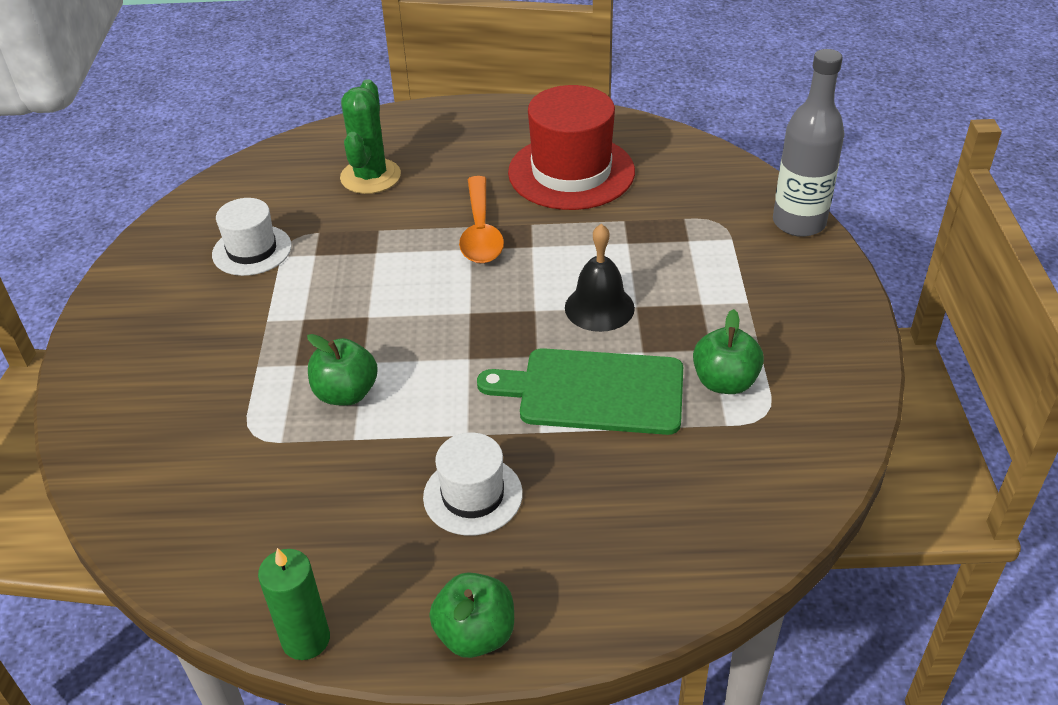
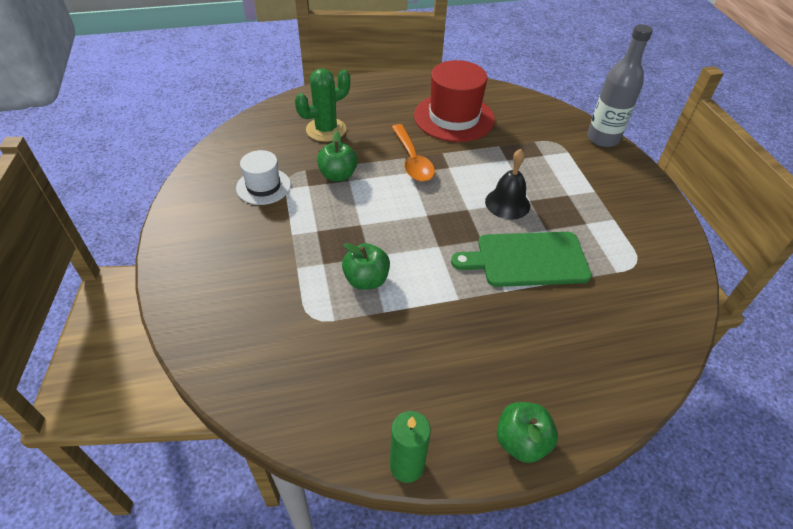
camera: 15 degrees left, 5 degrees up
(370, 176) = (326, 130): green cactus -> green cactus turned 60 degrees clockwise
(473, 495) = (479, 341): white hat -> none
(725, 382) = (604, 244): green apple -> green apple (338, 175)

